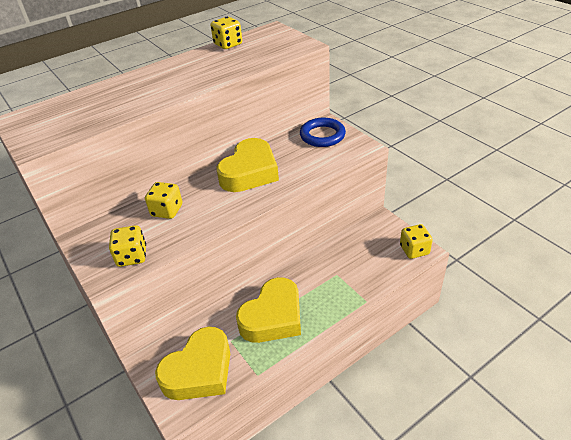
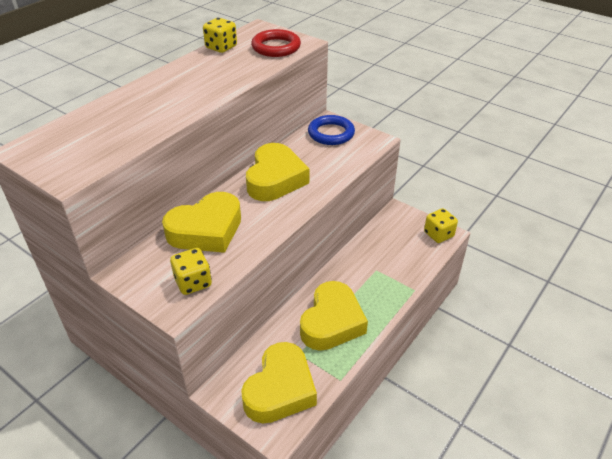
camera: 20 degrees left, 0 degrees up
(167, 211) = (206, 230): yellow dice -> yellow heart
(276, 48) = (276, 47): none -> red ring

